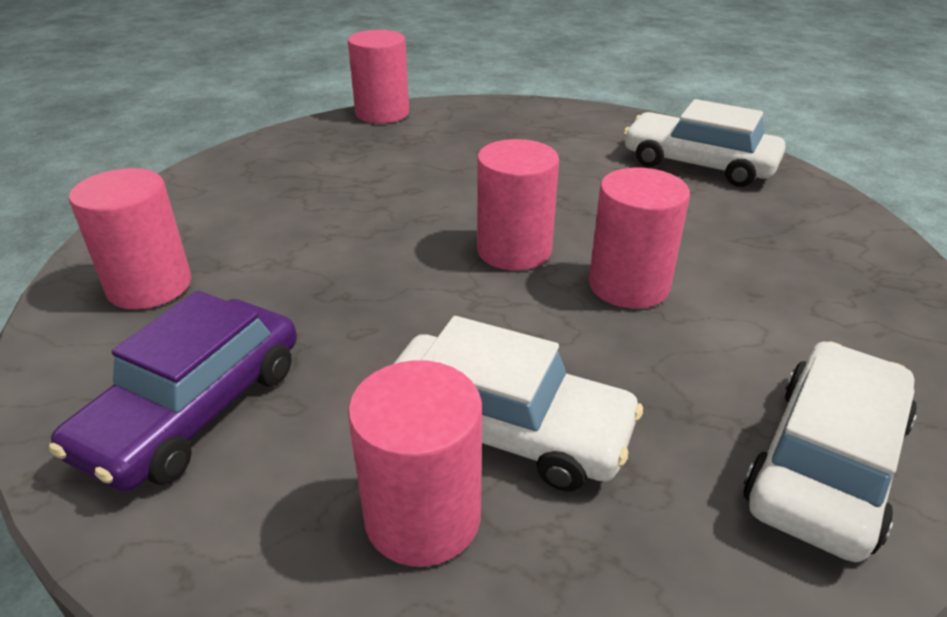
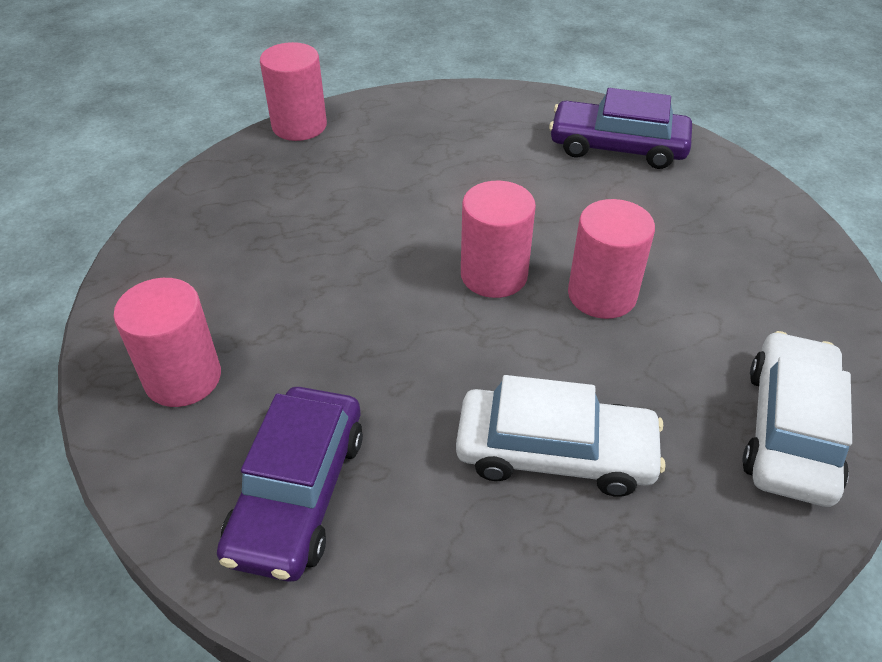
camera: 15 degrees left, 10 degrees up
(423, 517) = (525, 542): pink cylinder -> none
(698, 164) = (617, 146): white car -> purple car

